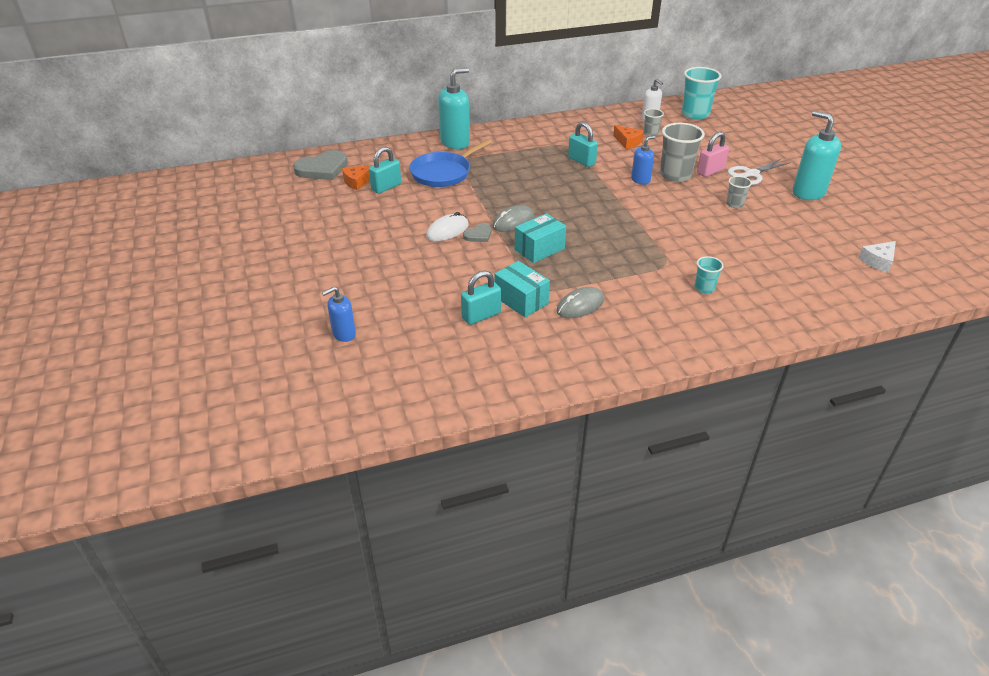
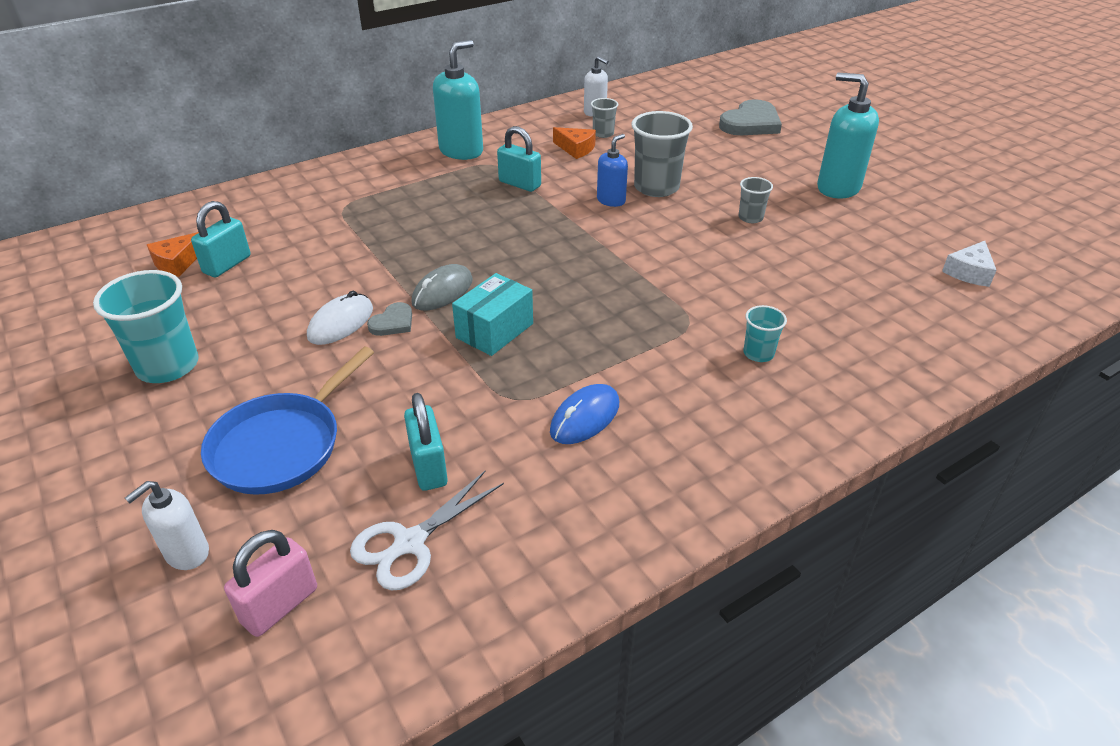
camera: 15 degrees left, 0 degrees up
(322, 169) = (115, 249): grey heart -> grey heart (751, 123)
(344, 334) = (187, 553): blue soap dispenser -> white soap dispenser
(443, 173) = (316, 229): blue pan -> blue pan (281, 445)
(455, 142) = (326, 180): turquoise soap dispenser -> turquoise soap dispenser (461, 151)
(481, 315) = (428, 467): turquoise padlock -> turquoise padlock turned 60 degrees counterclockwise
(521, 300) = (488, 425): turquoise box -> none
(580, 305) = (585, 417): grey mouse -> blue mouse
(695, 114) = (652, 101): turquoise cup -> turquoise cup (168, 366)
(710, 171) = (701, 175): pink padlock -> pink padlock (280, 605)
(751, 174) = (755, 172): white scissors -> white scissors (409, 543)

